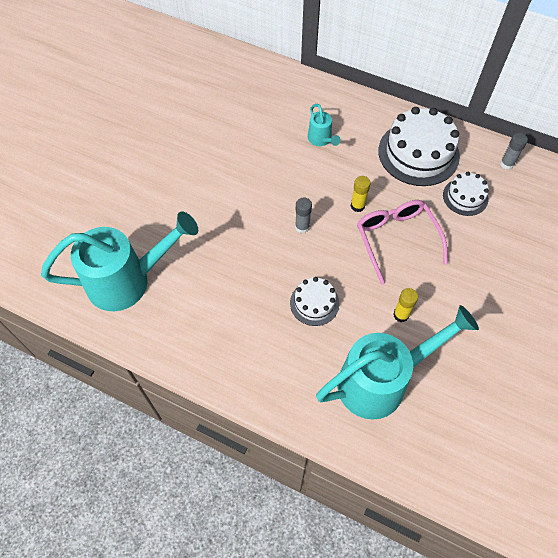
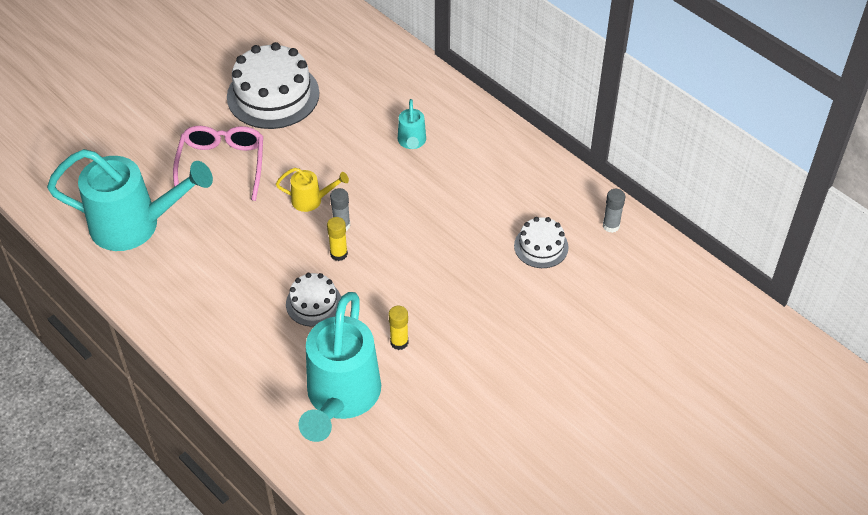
camera: 20 degrees right, 10 degrees down
(266, 212) = (311, 200): none -> yellow watering can
(357, 206) = (414, 221): yellow glue stick -> yellow glue stick (339, 254)
(380, 381) = (341, 397): turquoise watering can -> turquoise watering can turned 105 degrees clockwise
(396, 239) = (437, 267): pink glasses -> pink glasses (222, 165)
(418, 153) = (514, 186): white cake -> white cake (273, 95)

